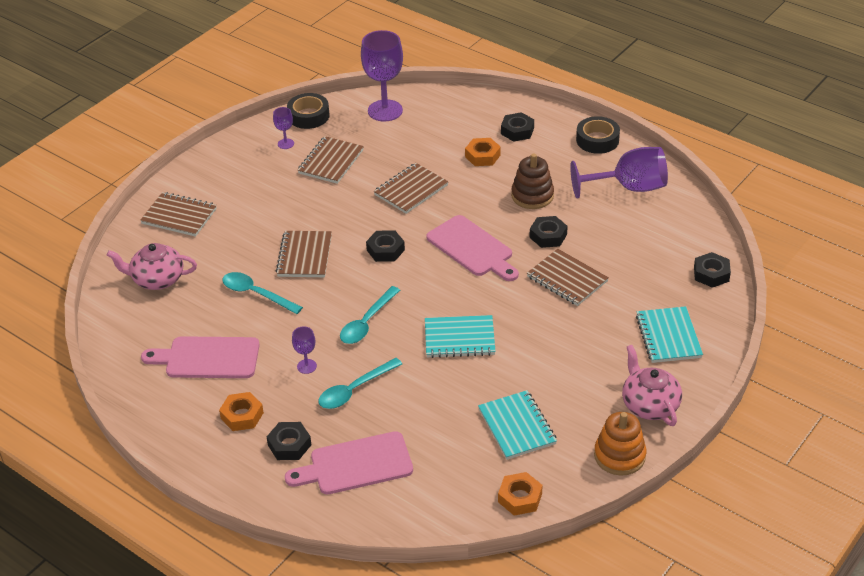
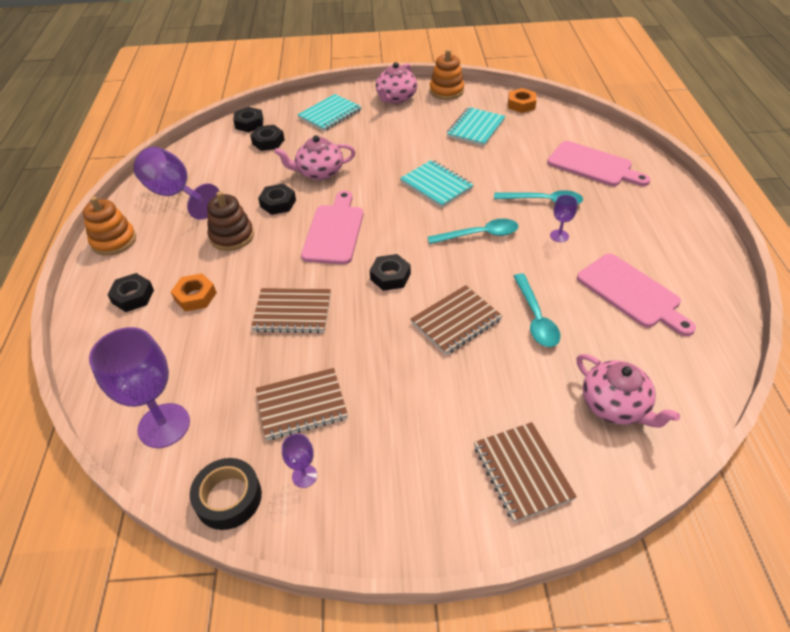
camera: 130 degrees left, 5 degrees up
(242, 415) = (642, 235): orange nut -> none
(289, 445) = (625, 199): black nut -> black nut (268, 142)
(567, 279) = (319, 172): brown notebook -> pink teapot
(597, 140) = (114, 241): black tape -> orange stacking toy

